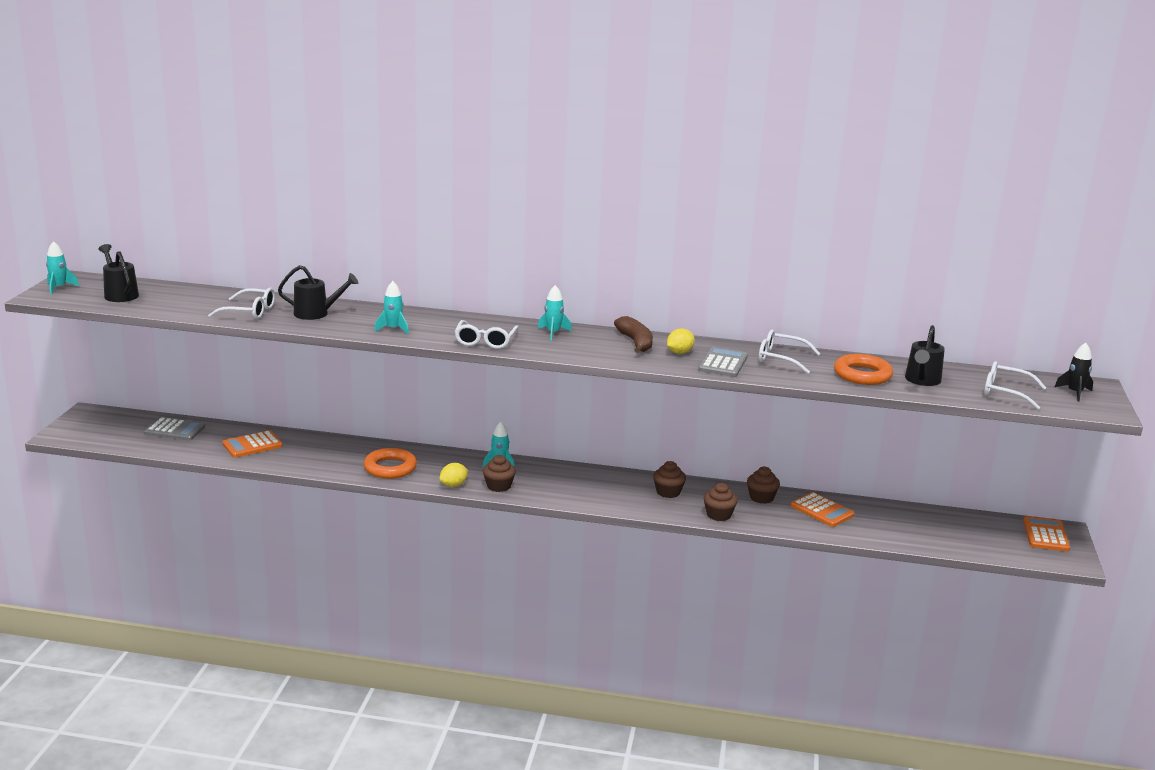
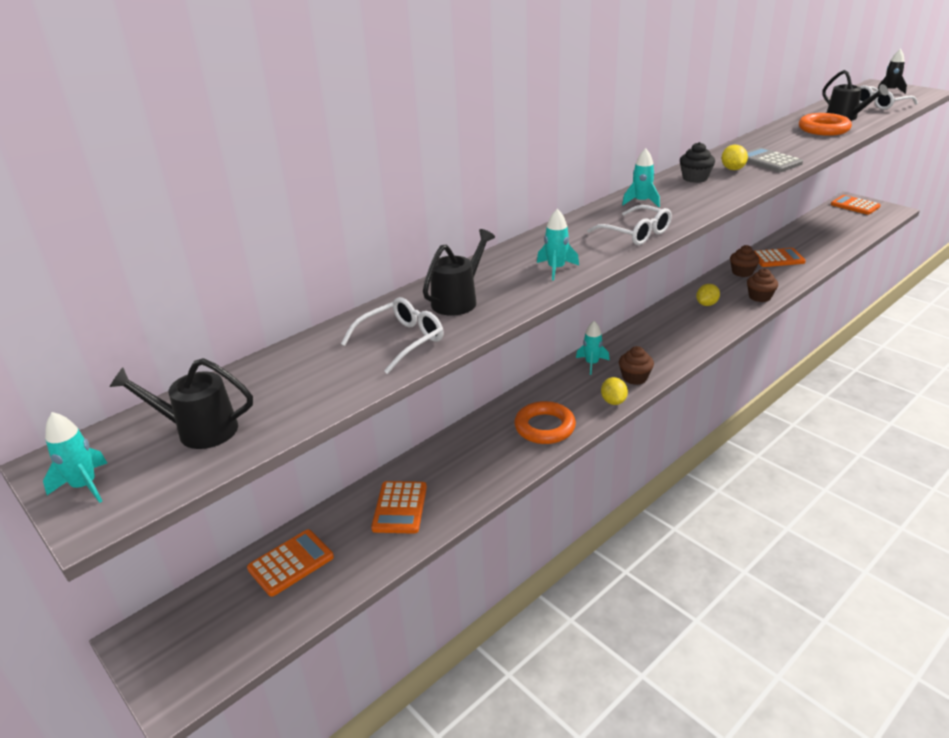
camera: 50 degrees left, 10 degrees up
(175, 430) = (291, 563): grey calculator -> orange calculator
(635, 342) = (695, 178): brown banana -> black cupcake
(668, 492) = (706, 304): brown cupcake -> yellow lemon
(781, 359) = (773, 143): white glasses -> none

